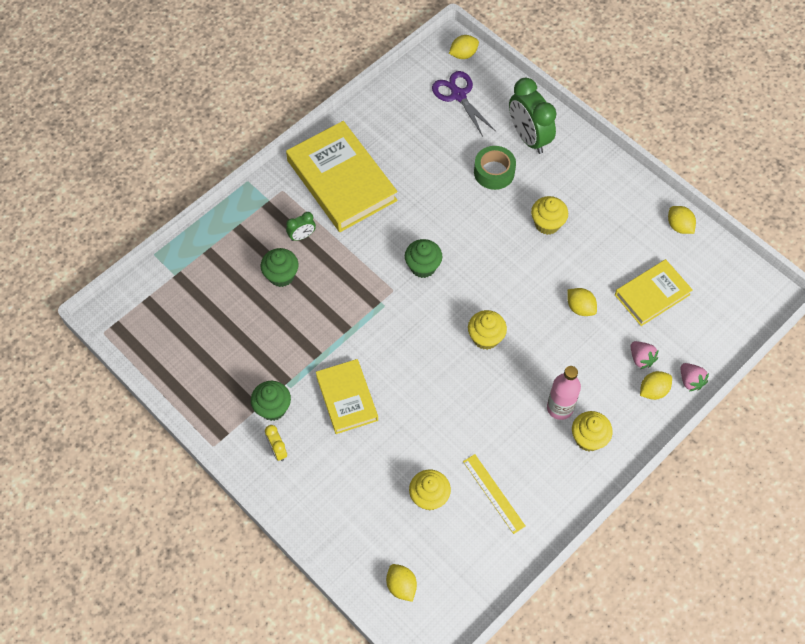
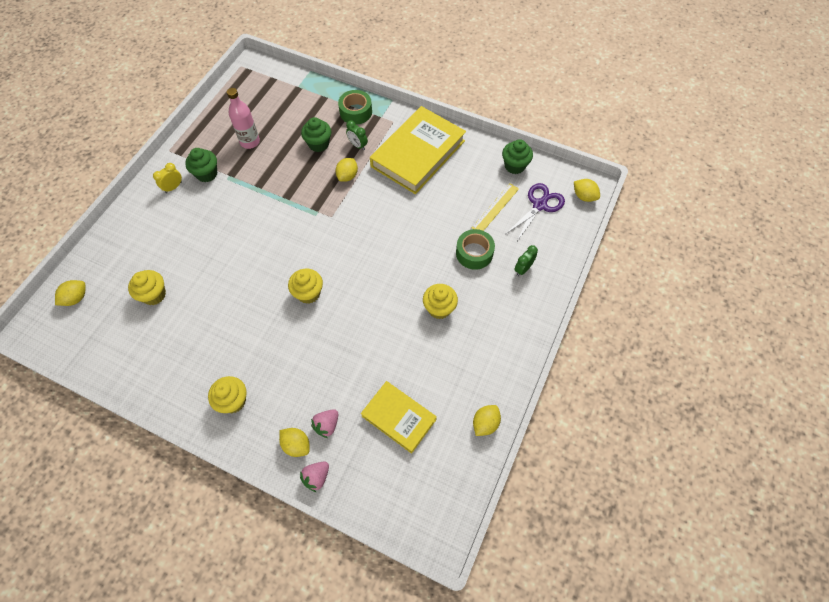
camera: 70 degrees right, 0 degrees up
(249, 224) = (356, 112): none -> green tape
(347, 398) = (227, 215): yellow book -> none
(423, 267) = (360, 230): green cupcake -> green cupcake (514, 166)
(493, 493) = (166, 340): yellow ruler -> yellow ruler (495, 208)
(528, 138) = (523, 269): green clock -> green clock, size x0.48
(560, 408) = (257, 369): pink bottle -> pink bottle (250, 142)
(580, 308) = (363, 358): yellow lemon -> yellow lemon (347, 176)

